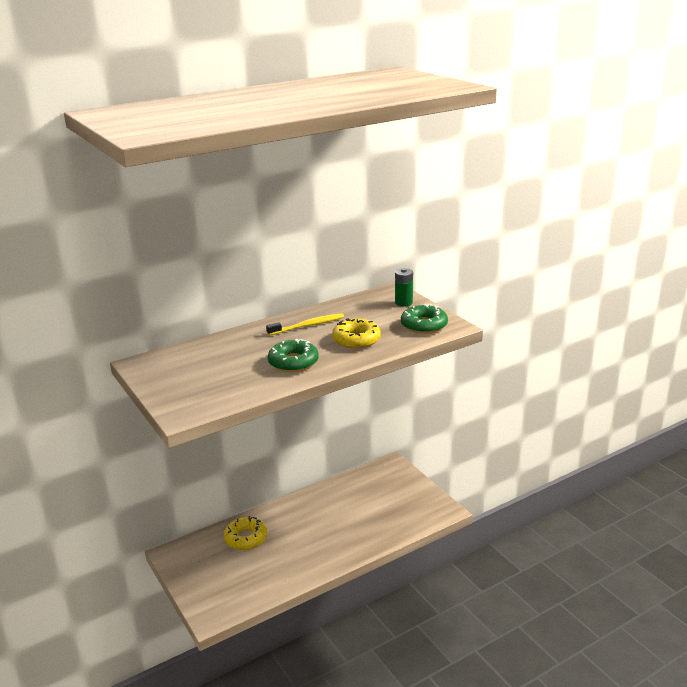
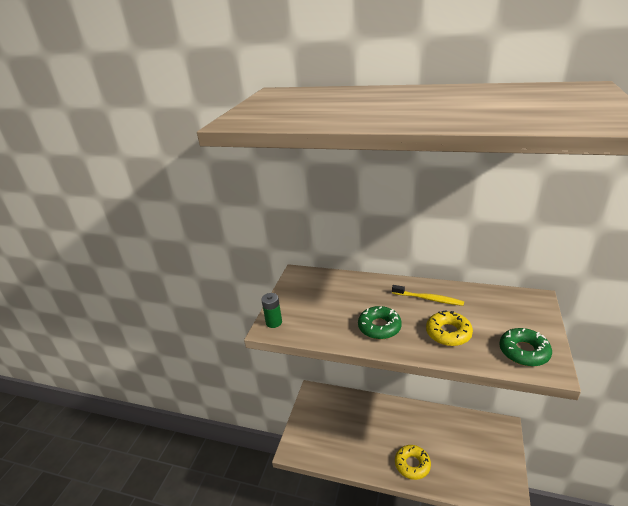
camera: 50 degrees right, 5 degrees up
(245, 538) = (357, 412): yellow donut -> yellow donut (412, 464)
(403, 303) = (533, 317): green battery -> green battery (274, 322)

